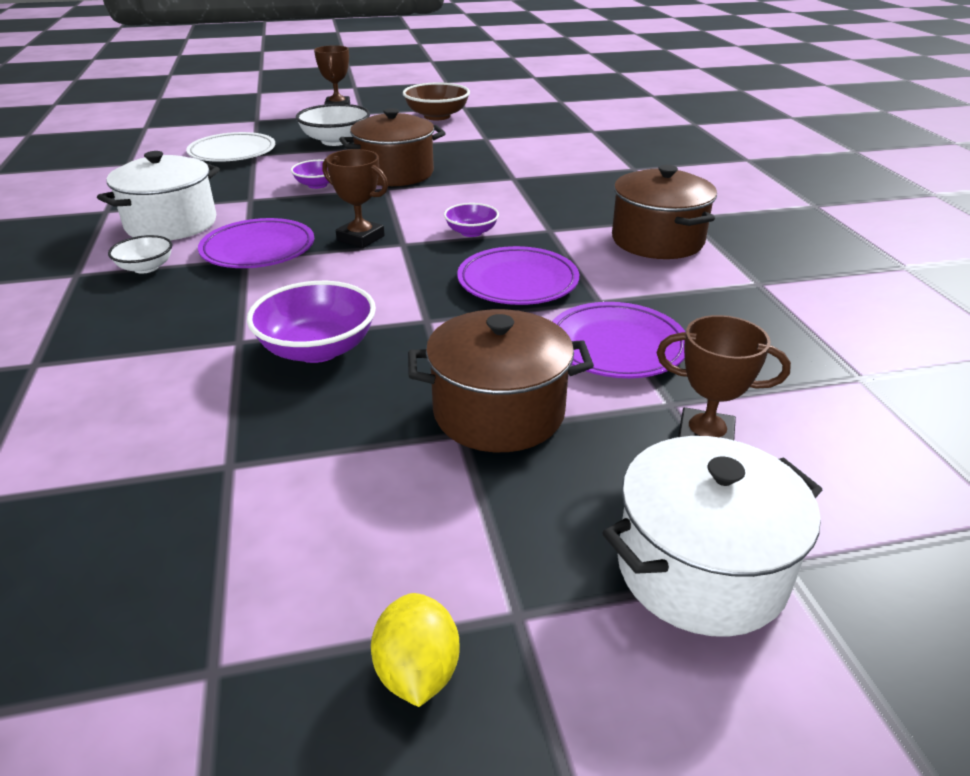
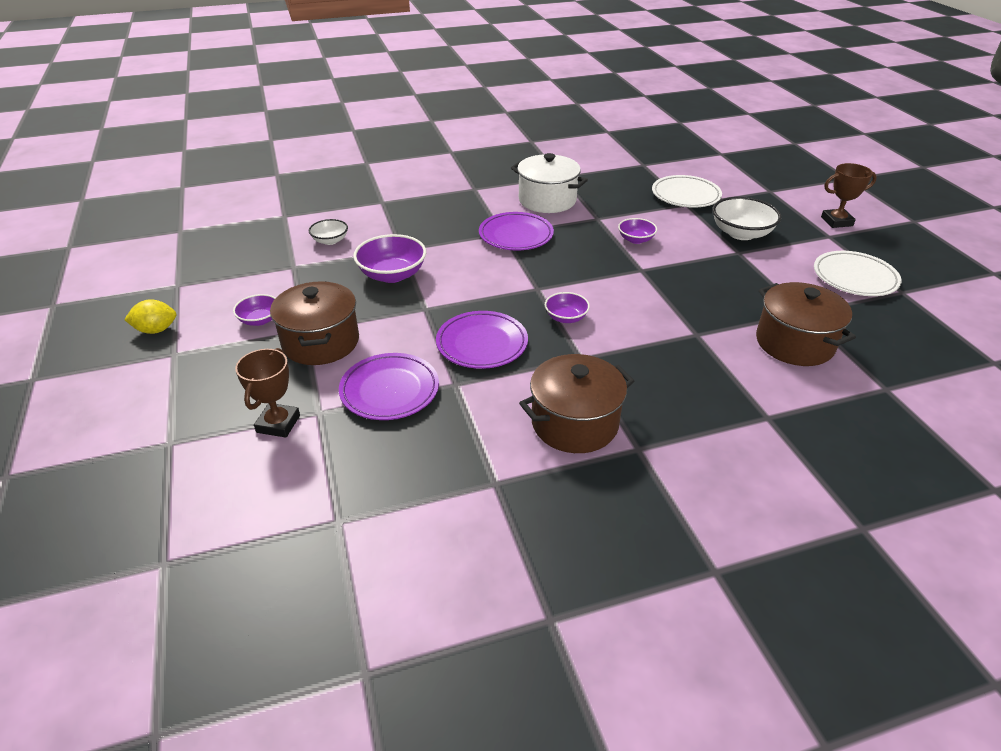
camera: 85 degrees right, 5 degrees up
(146, 268) = (485, 206): white bowl -> white bowl (330, 241)
(360, 238) = (542, 270): brown trophy -> none
(395, 173) = (676, 271): brown pot -> brown pot (794, 343)
(416, 493) = (260, 320): none -> purple bowl
(437, 116) = (854, 278): brown bowl -> white plate
(701, 569) = (178, 412): white pot -> none

